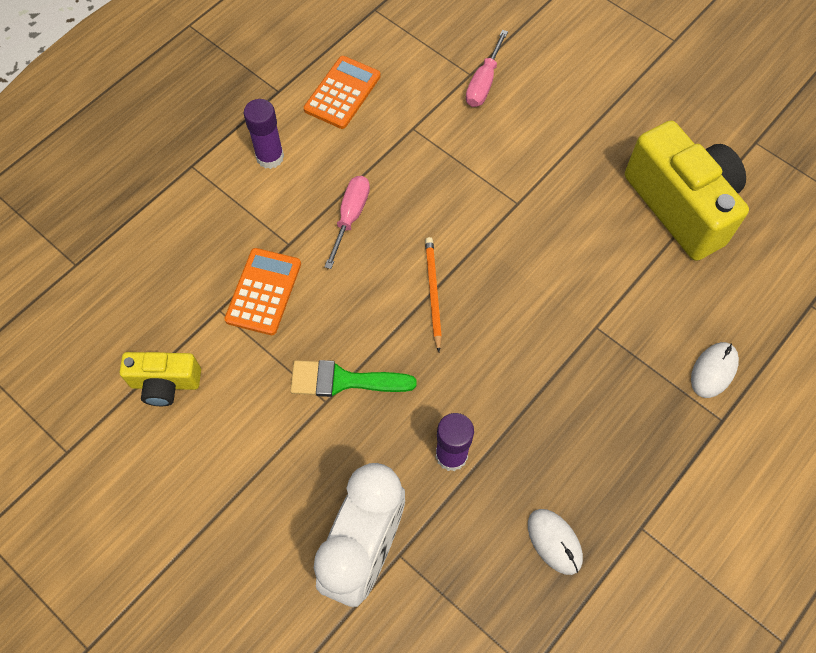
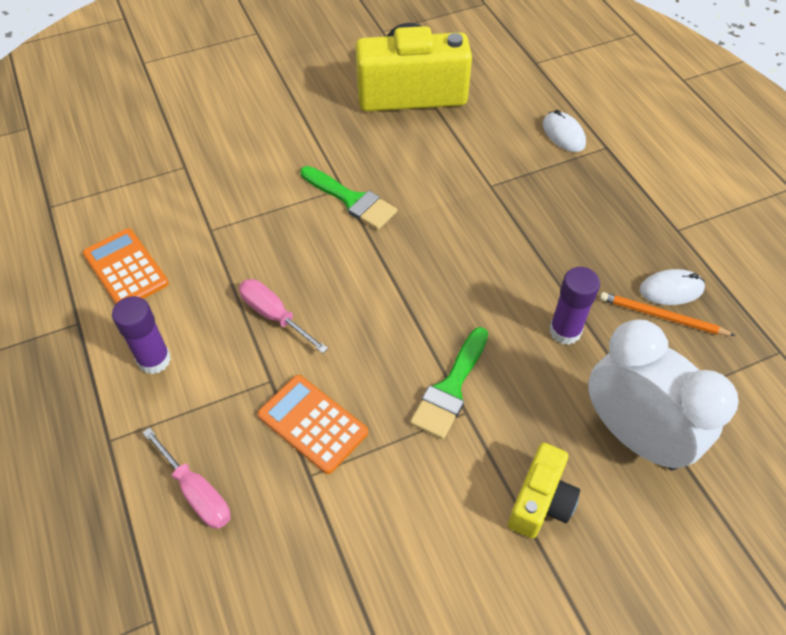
camera: 65 degrees left, 10 degrees down
(165, 383) = (370, 563): yellow camera -> yellow camera (540, 501)
(433, 293) = (396, 282): orange pencil -> orange pencil (662, 317)
(484, 82) = (201, 161): pink screwdriver -> pink screwdriver (196, 492)
(507, 217) = (352, 200): none -> green brush

